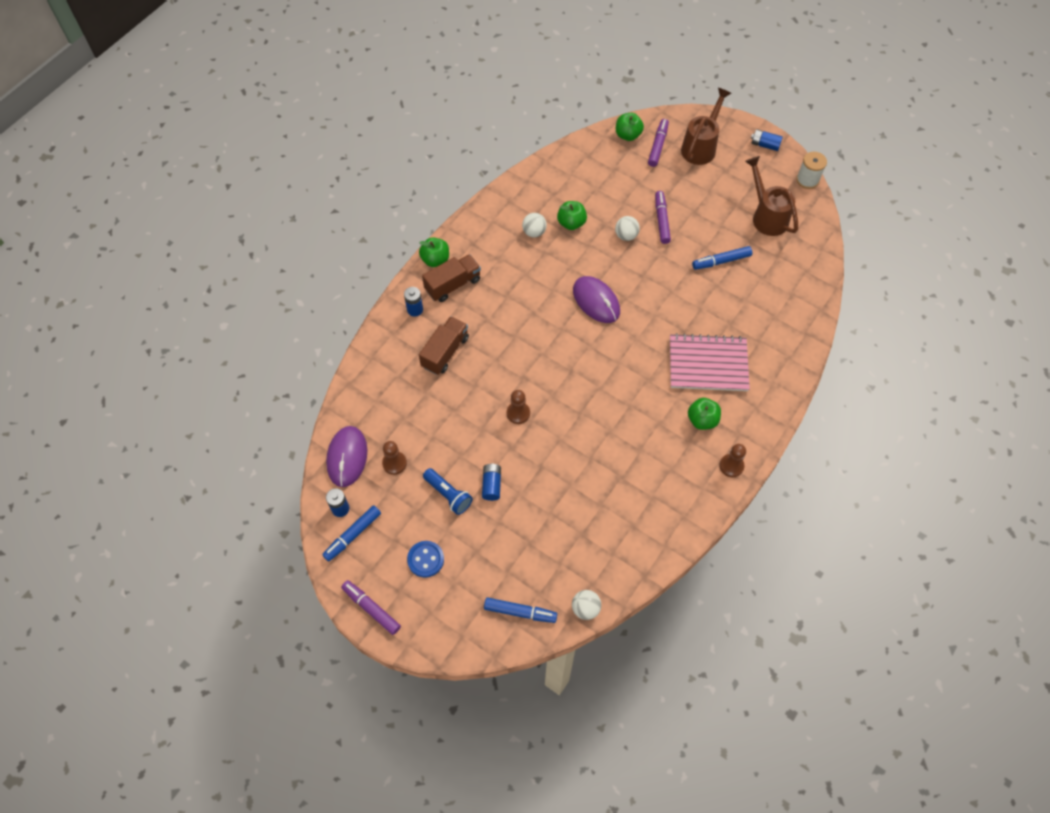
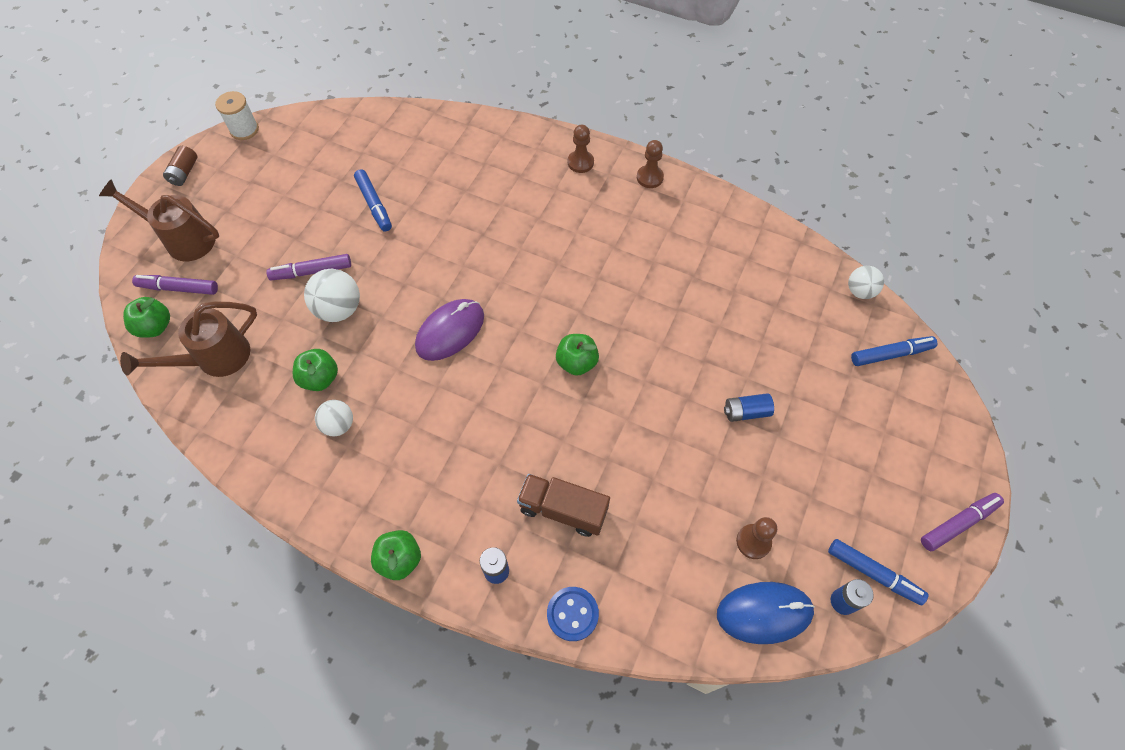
camera: 100 degrees left, 0 degrees up
(347, 457) = (764, 613): purple mouse -> blue mouse
(371, 609) = (958, 523): purple marker -> purple marker turned 150 degrees counterclockwise
(425, 559) = (870, 471): blue button -> blue button (572, 614)
(448, 495) = (776, 461): blue flashlight -> none
(453, 285) = (444, 523): brown truck -> none
(518, 413) = (637, 398): brown pawn -> brown pawn (580, 162)
(520, 612) = (891, 354): blue marker -> blue marker turned 75 degrees clockwise
(626, 235) = (339, 309): white ball -> white ball, size x1.56
(702, 420) = (600, 207): green apple -> green apple (577, 362)
(708, 364) = (524, 207): pink notebook -> none
(765, 145) = (184, 172): blue battery -> brown battery
(767, 216) = (302, 165): brown watering can -> brown watering can (215, 359)

